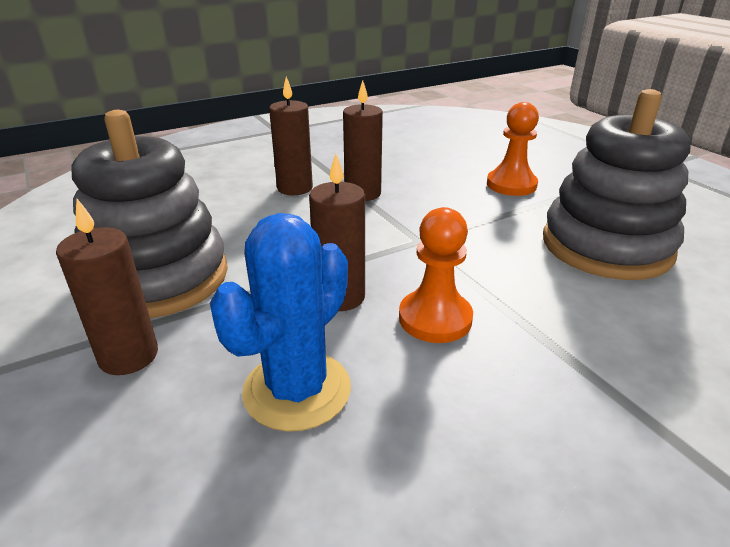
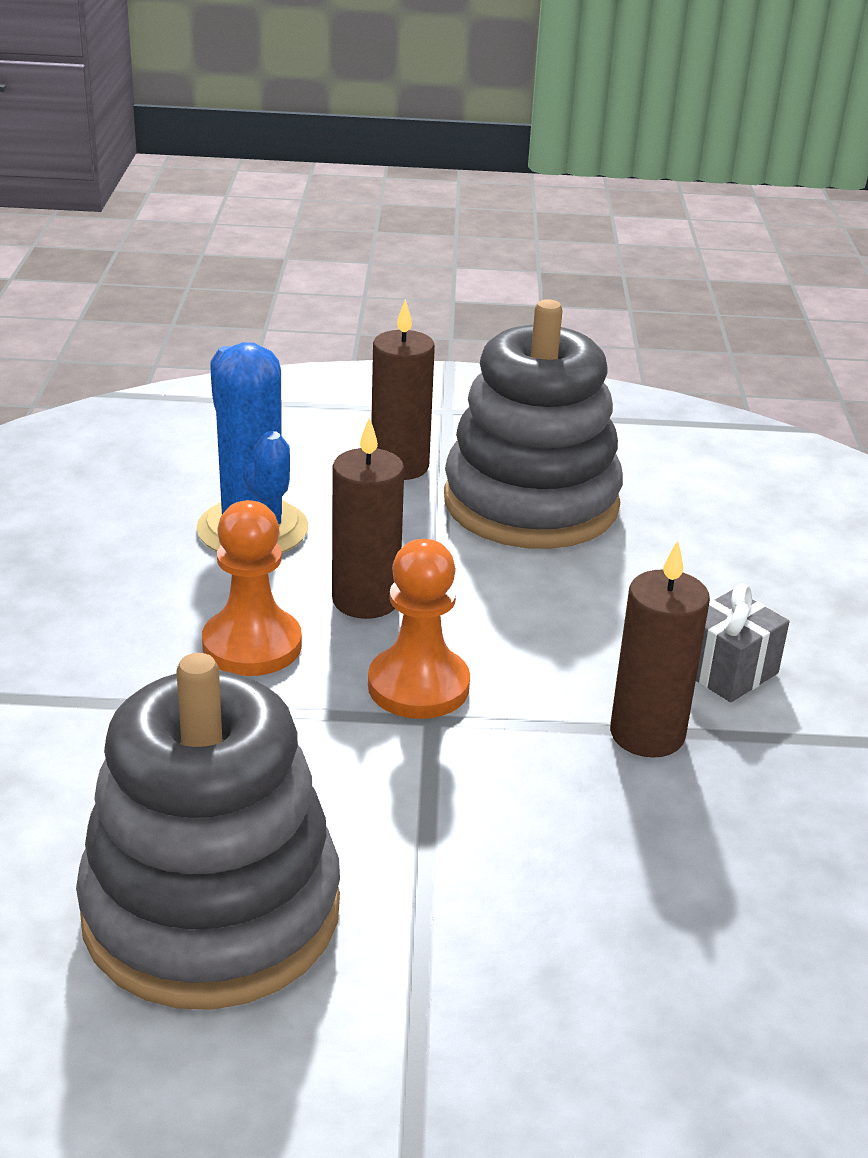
camera: 120 degrees right, 0 degrees up
(295, 188) = (727, 671): brown candle -> grey gift
(511, 185) = (534, 956): orange pawn -> orange pawn (418, 686)

